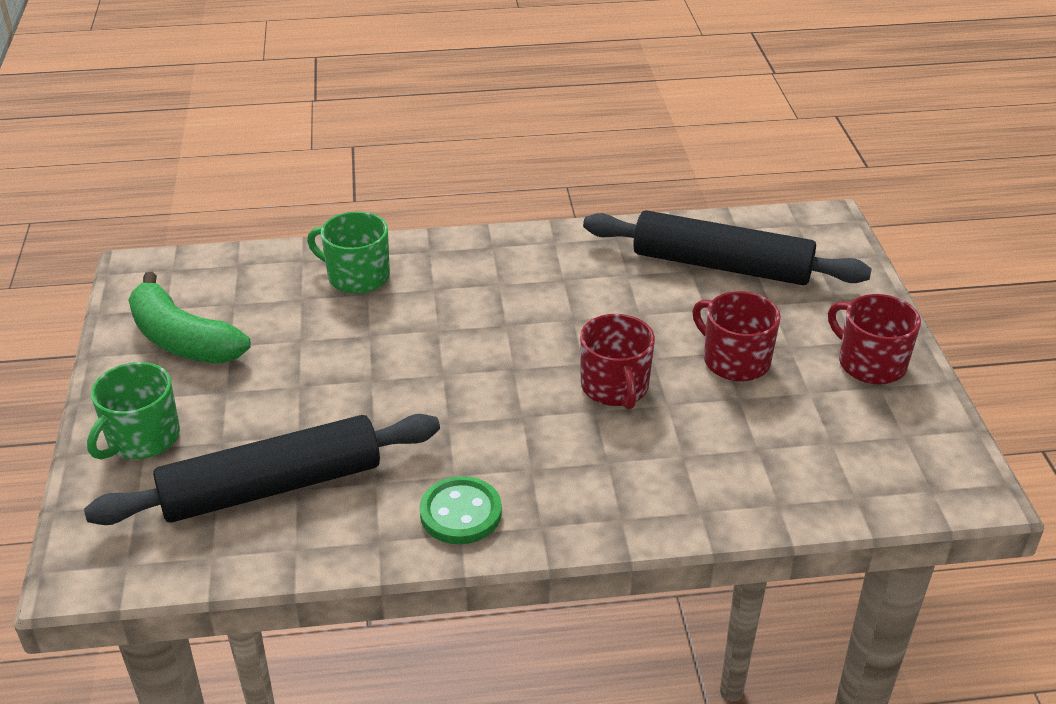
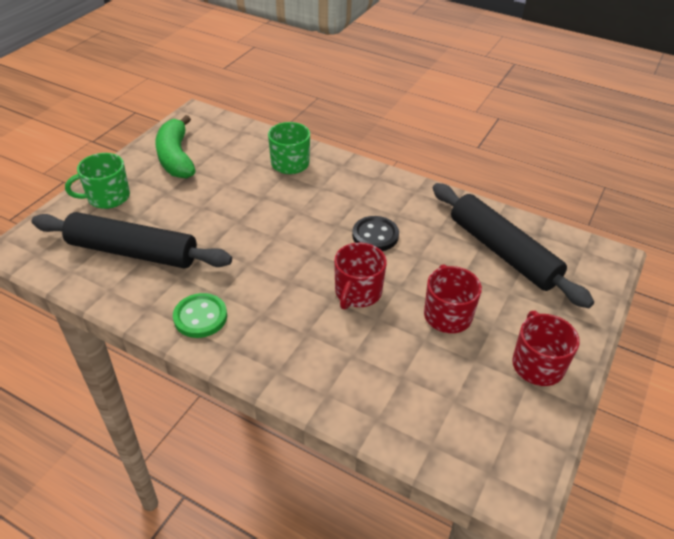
camera: 35 degrees right, 5 degrees up
(564, 314) = (375, 235): none -> black button

